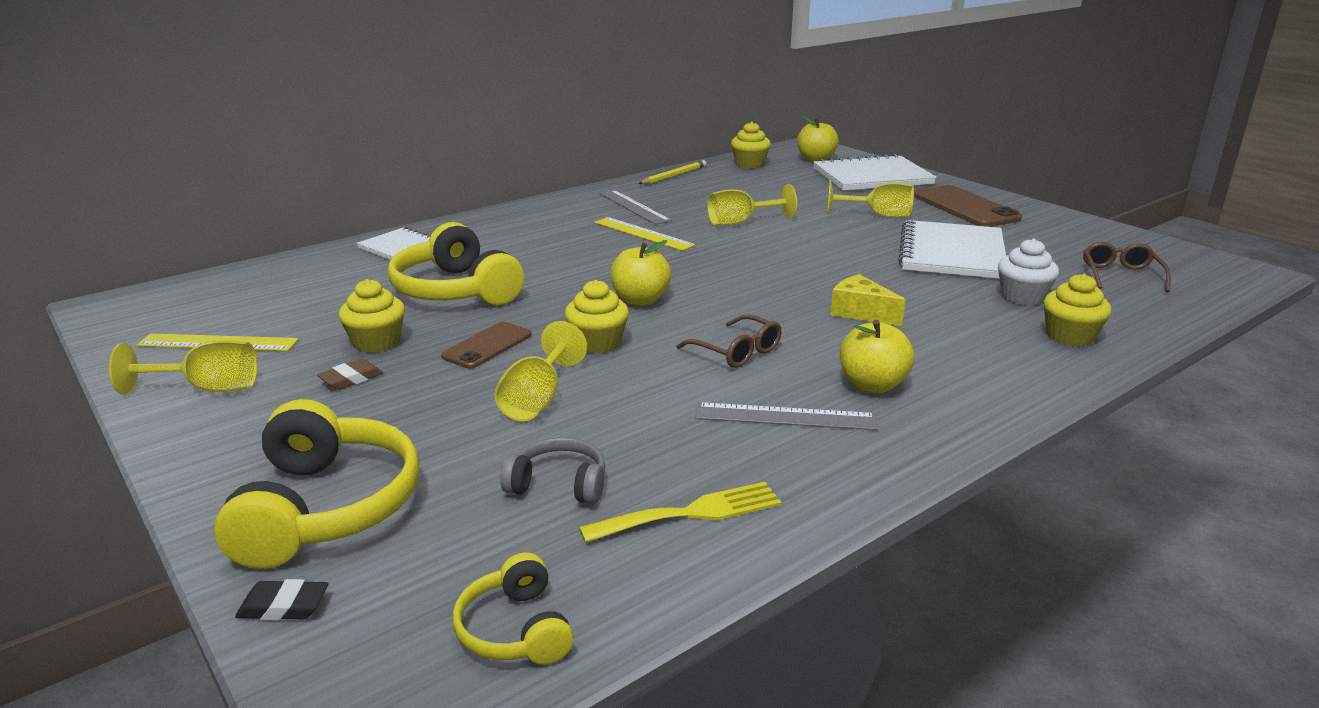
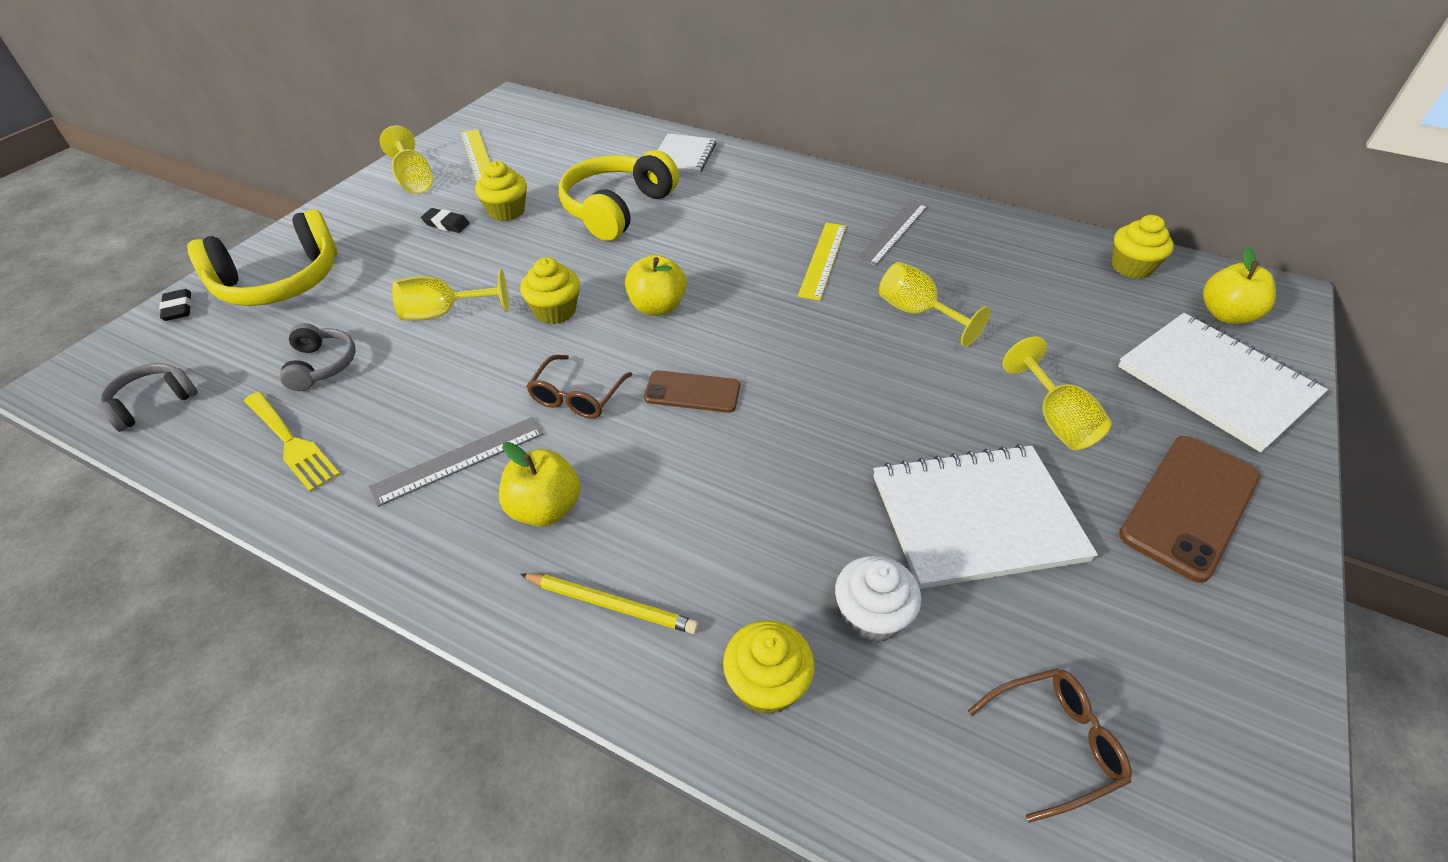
camera: 65 degrees right, 20 degrees up
(351, 379) = (446, 224): brown eraser -> black eraser
(487, 346) = (524, 259): brown phone -> brown phone (692, 392)
(515, 629) = (152, 403): yellow headphones -> grey headphones
(673, 176) = (1020, 227): yellow pencil -> yellow pencil (611, 604)
(785, 417) = (459, 460): grey ruler -> grey ruler turned 75 degrees clockwise
(861, 313) = (720, 465): yellow cheese -> none

